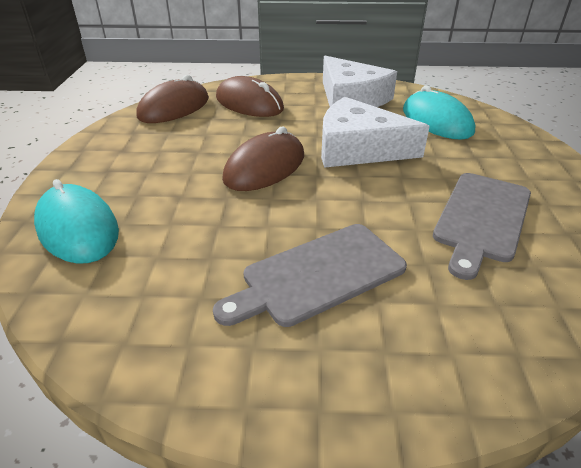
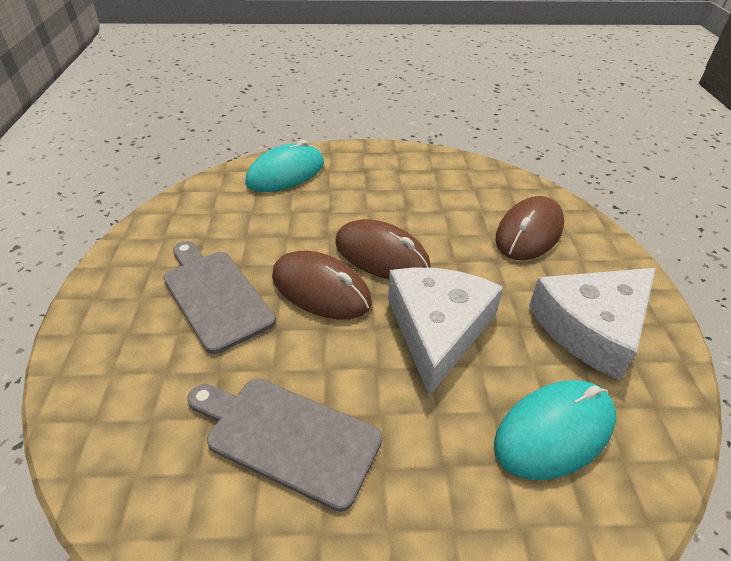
camera: 85 degrees right, 5 degrees up
(174, 108) = (494, 183): brown mouse -> brown mouse (321, 289)

